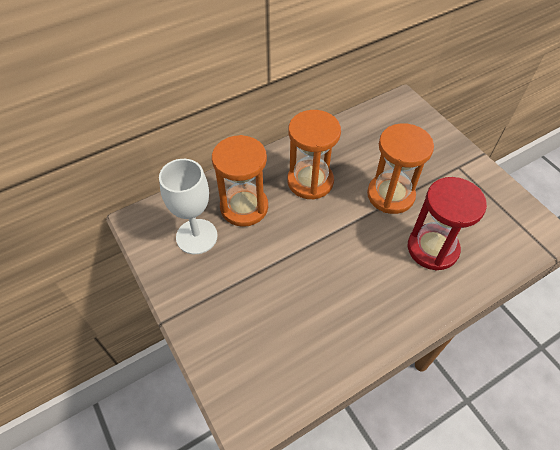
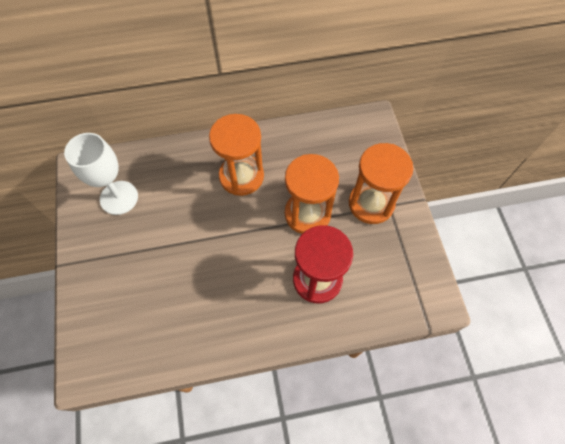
camera: 20 degrees right, 10 degrees up
(244, 207) = (171, 183): orange hourglass -> orange hourglass (371, 203)

